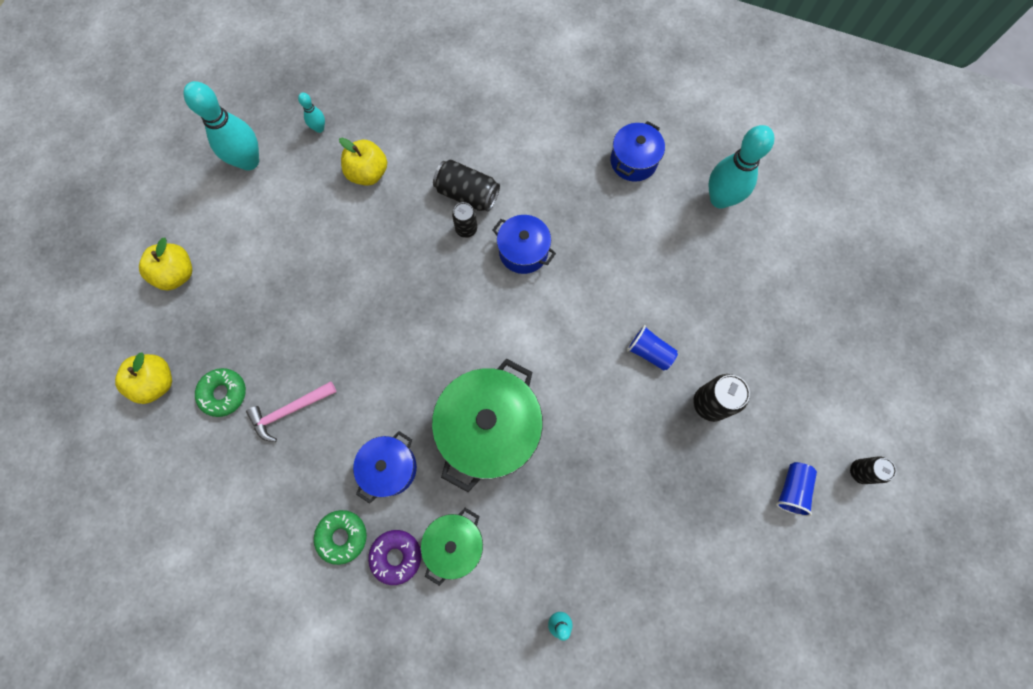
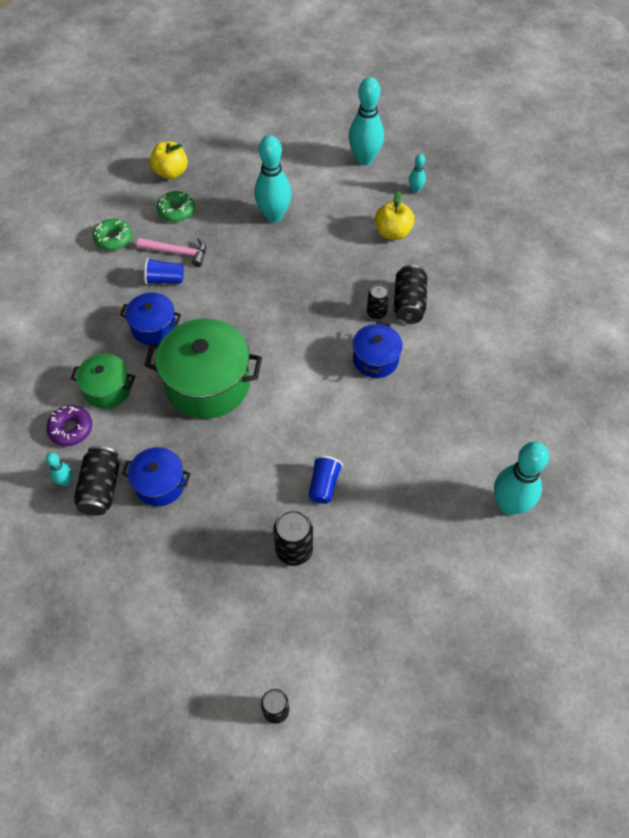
camera: 70 degrees right, 15 degrees down
(177, 274) = (255, 153): yellow apple -> none
(285, 285) = (274, 215): none -> turquoise bowling pin
(290, 411) = (177, 252): pink hammer -> pink hammer turned 150 degrees clockwise
(342, 536) = (93, 316): green donut -> green donut (113, 239)
(396, 556) = (87, 354): purple donut -> purple donut (71, 429)
(580, 582) = (101, 488): none -> black can
(633, 161) = (509, 419): blue pot -> blue pot (160, 484)
(792, 489) = (236, 646): blue cup -> blue cup (165, 279)

